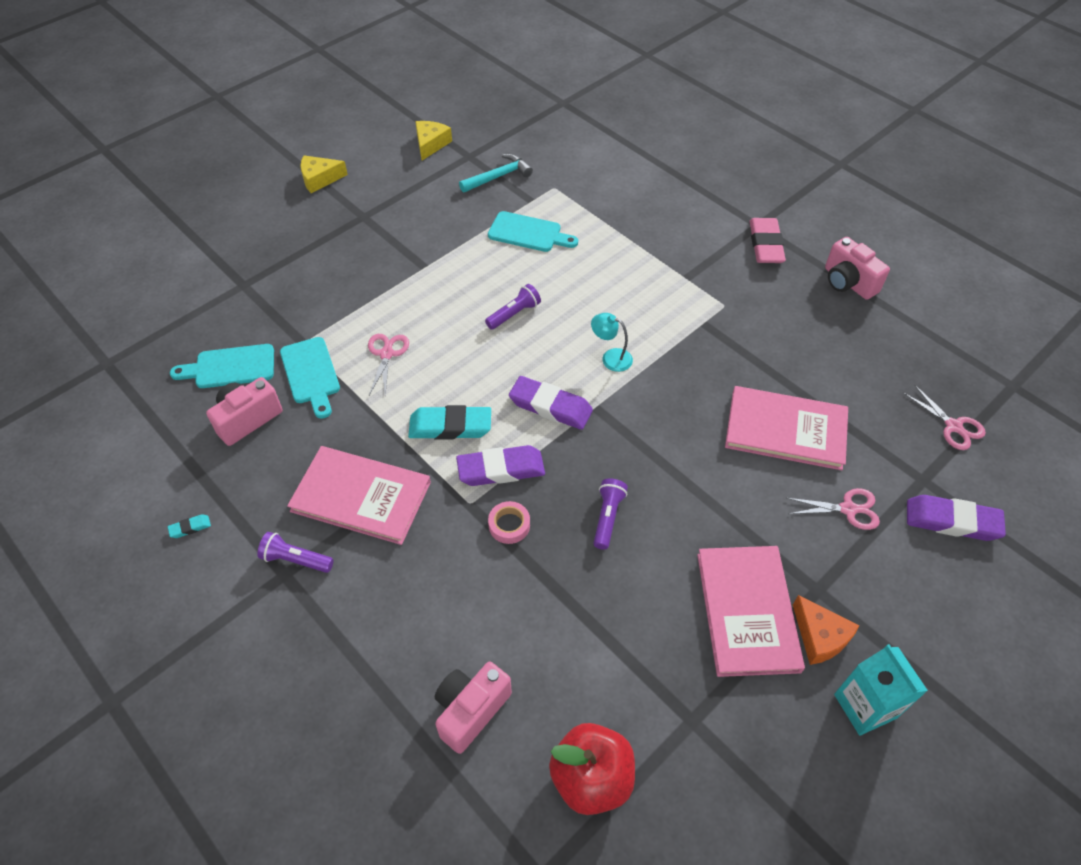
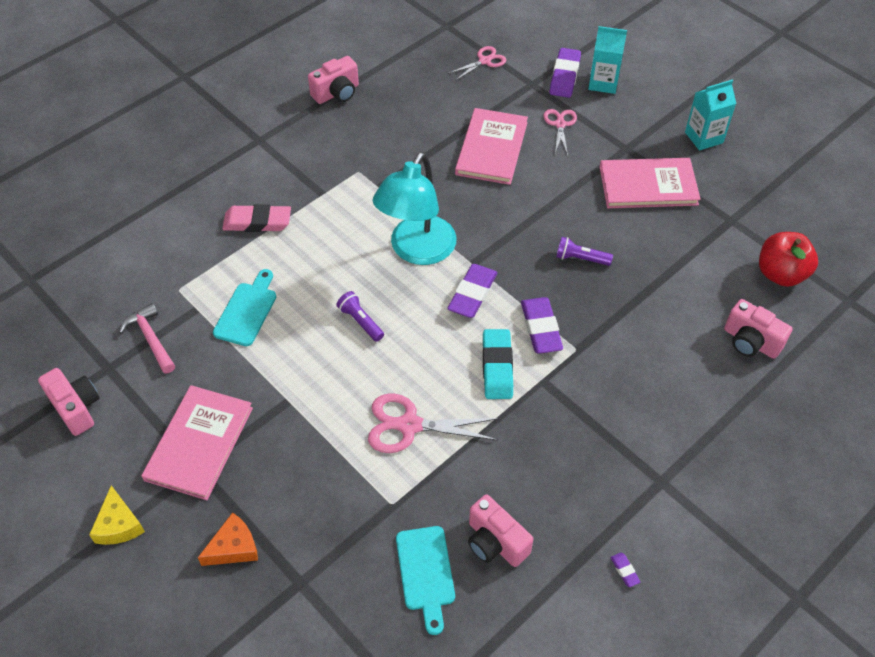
camera: 90 degrees left, 0 degrees up
(190, 527) = (624, 570): turquoise eraser -> purple eraser
(296, 559) = (646, 474): purple flashlight -> none
(311, 374) = (435, 491): turquoise cutting board -> none
(361, 497) = (577, 430): pink book -> pink book (199, 443)
(386, 354) = (410, 425): pink scissors -> pink scissors, size x1.61
(430, 144) = (76, 408): yellow cheese -> pink camera
(498, 176) = (150, 339): turquoise hammer -> pink hammer
(509, 525) = (594, 321): pink tape -> none
(610, 357) = (417, 251): turquoise lamp -> turquoise lamp, size x2.44
(765, 245) = (285, 137): pink eraser -> pink eraser (257, 222)
(820, 636) = (660, 152): orange cheese -> orange cheese (234, 547)
(952, 571) = (603, 83): none -> turquoise carton

